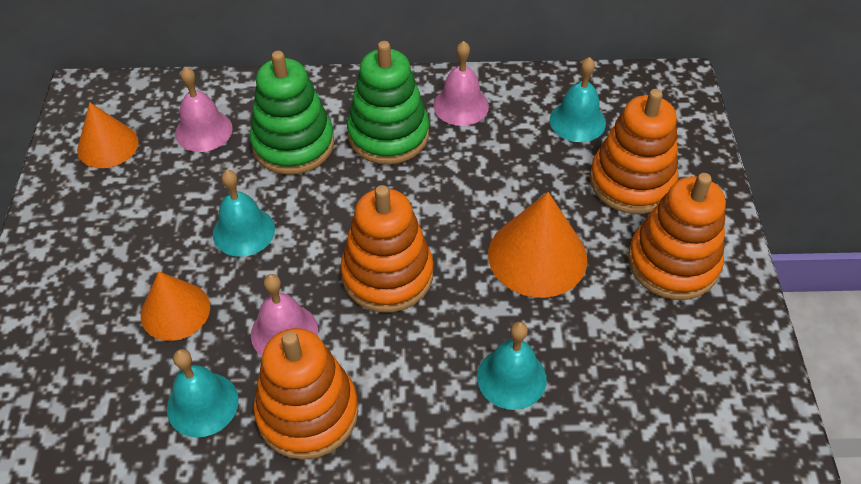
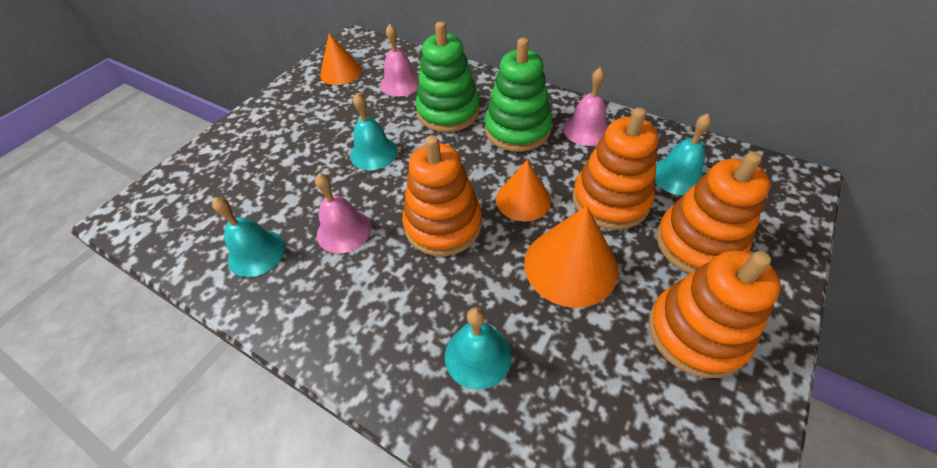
camera: 35 degrees right, 0 degrees up
(175, 311) = (293, 184): orange cone -> orange cone (523, 199)
(307, 412) = (312, 296): orange stacking toy -> orange stacking toy (610, 200)

